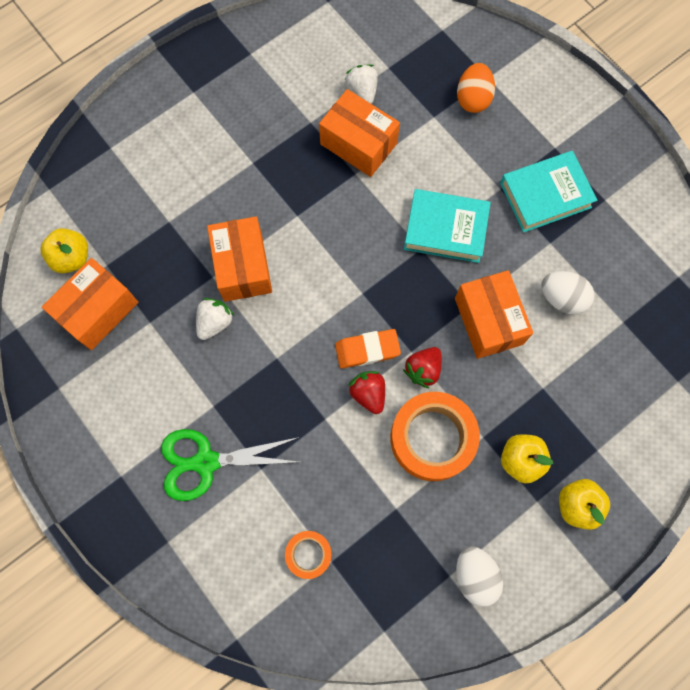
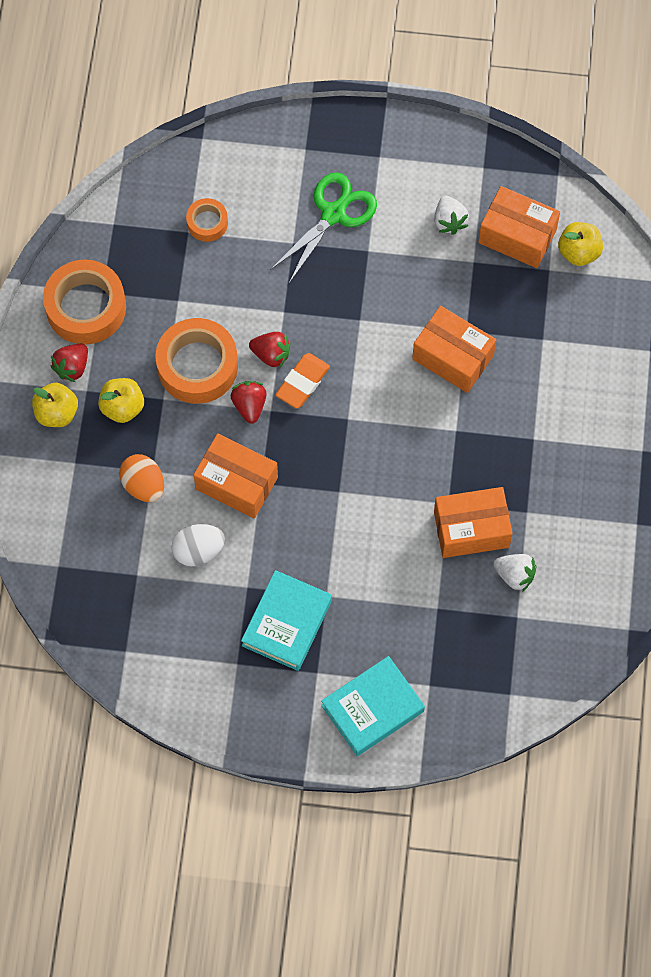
camera: 135 degrees right, 5 degrees down
(98, 311) = (517, 236): orange box -> orange box turned 60 degrees counterclockwise
(215, 322) = (428, 303): white strawberry -> white strawberry (449, 221)
(445, 229) = (336, 523): turquoise book -> turquoise book (372, 708)
(473, 99) = (422, 653): orange egg -> orange egg (143, 485)
(475, 575) = (86, 307): white egg -> orange tape
(531, 532) = (72, 367): none -> red strawberry

